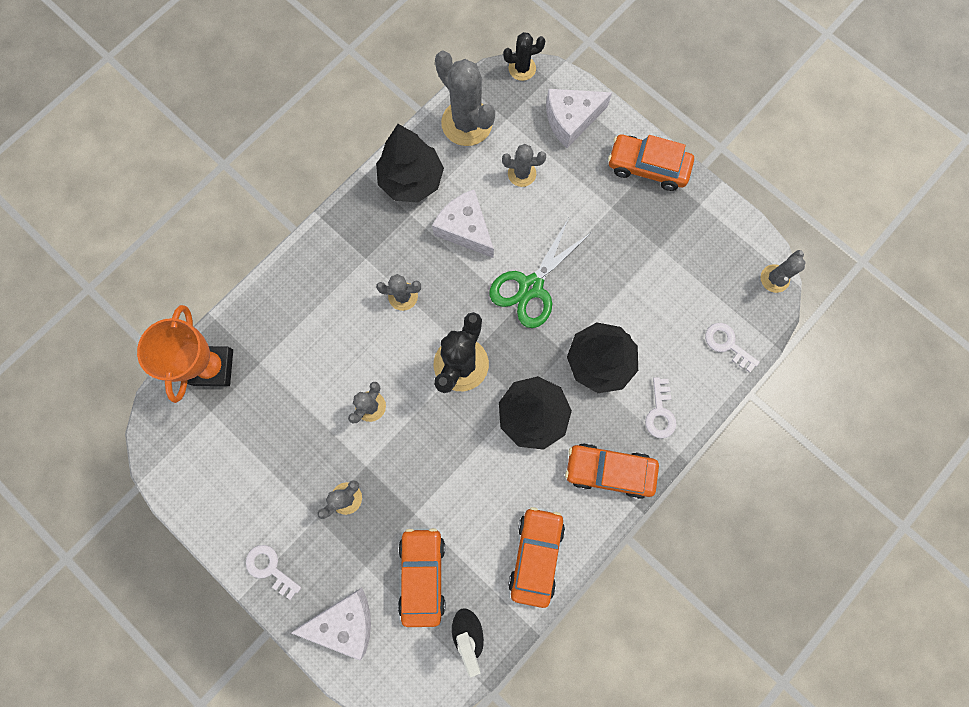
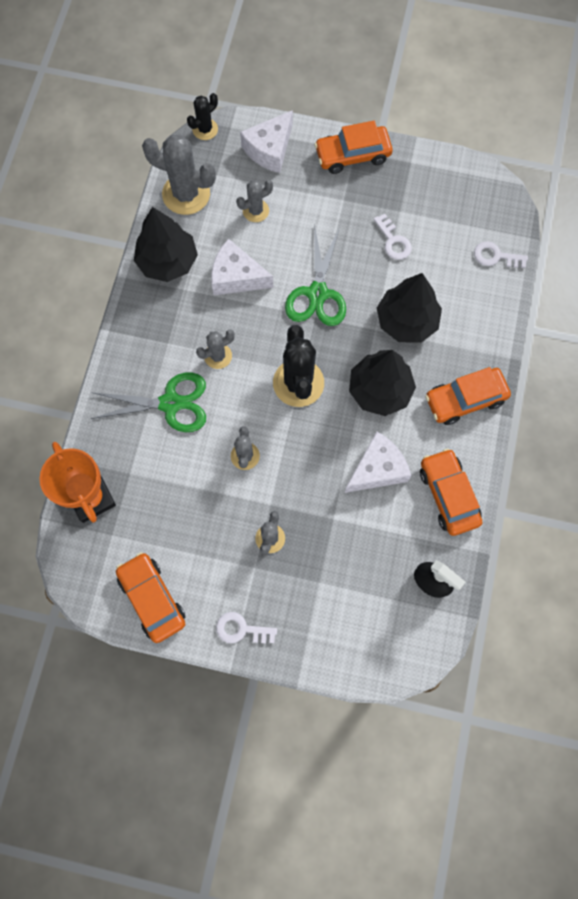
camera: 30 degrees left, 5 degrees down
(333, 317) = (170, 403): none -> green scissors
(345, 621) = (329, 634): white cheese -> white cheese (377, 469)
(422, 575) = (369, 562): orange car -> orange car (152, 598)
(660, 412) = (476, 334): white key -> white key (393, 241)
(774, 278) = (501, 189): grey cactus -> none

